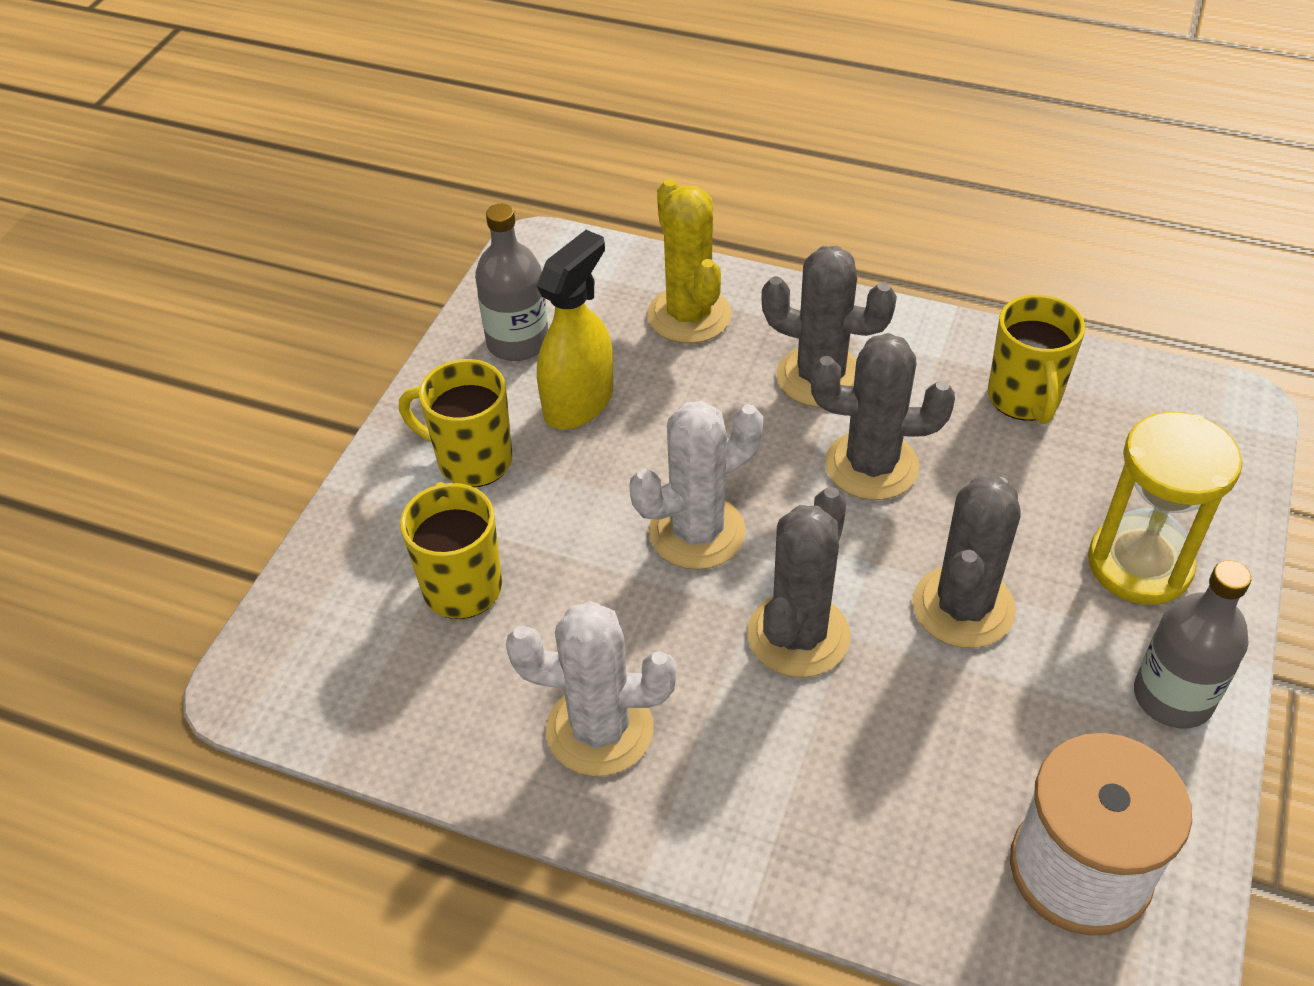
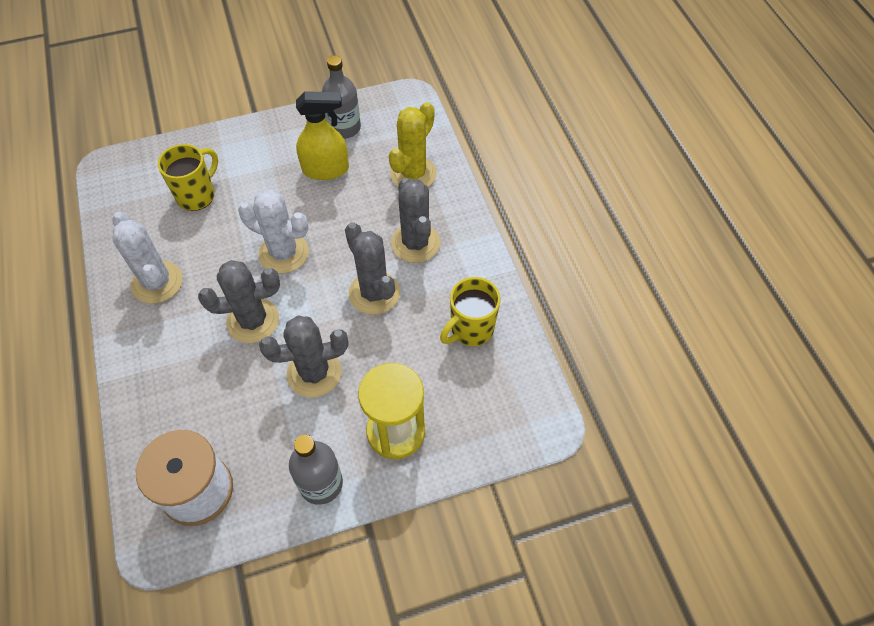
camera: 50 degrees right, 10 degrees up
(472, 460) = (264, 156): yellow mug -> none

